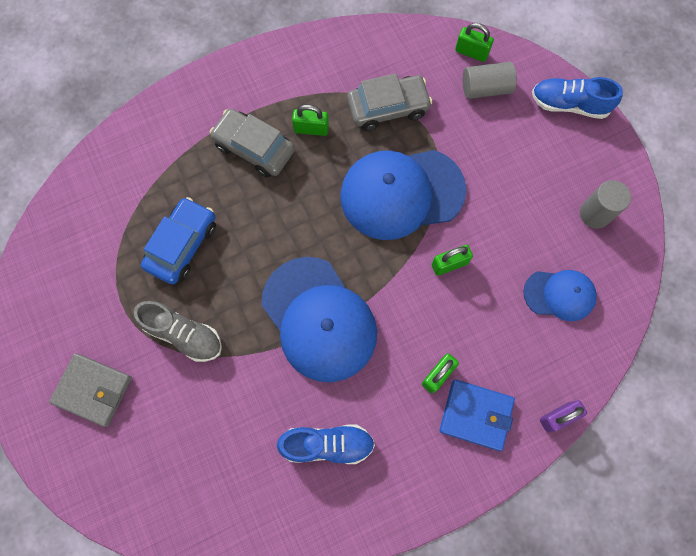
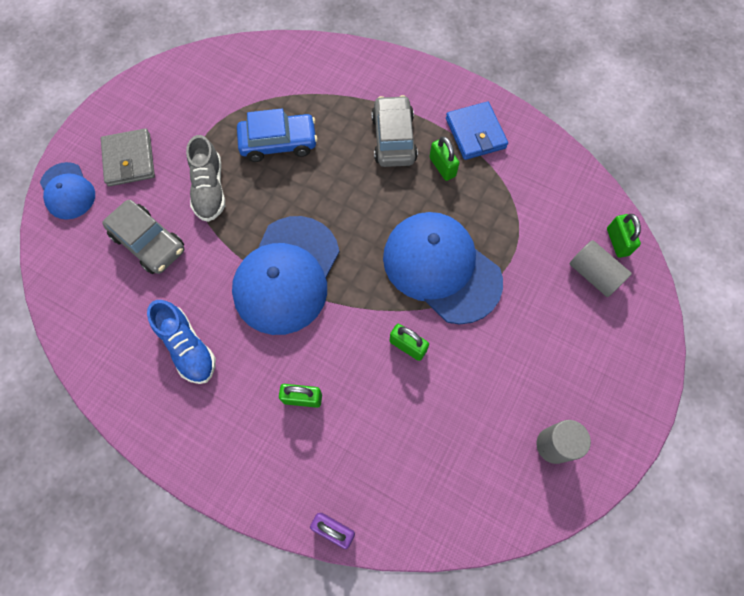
camera: 55 degrees right, 5 degrees down
(388, 107) = (508, 210): grey car -> grey car (149, 242)
(476, 415) = (288, 453): blue wallet -> blue wallet (475, 133)
(559, 295) = (450, 460): blue cap -> blue cap (67, 191)
(569, 104) = (641, 355): blue shoe -> none

